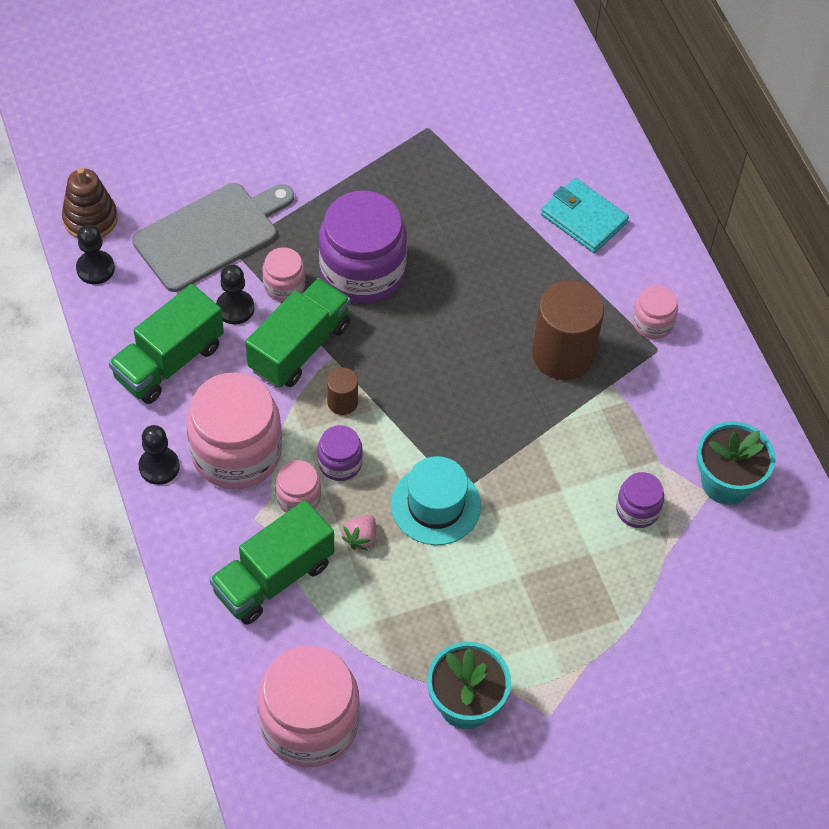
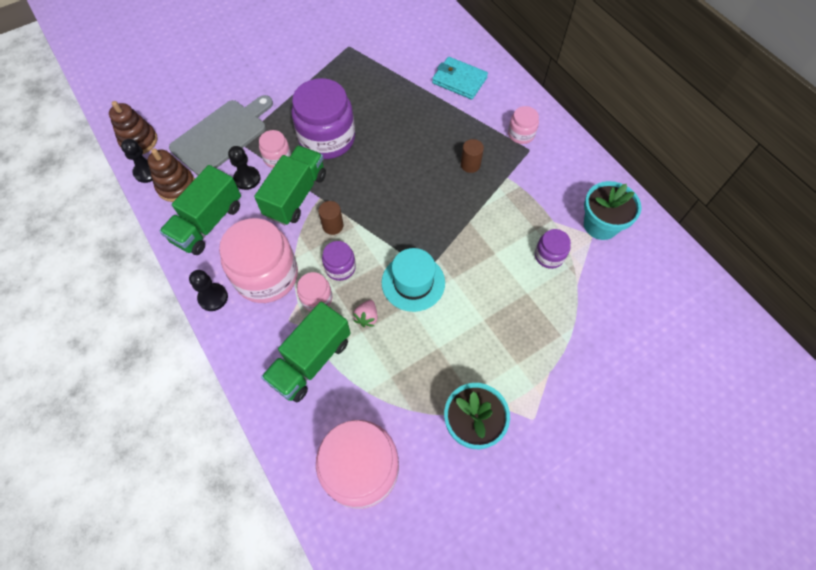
camera: 10 degrees left, 5 degrees up
(133, 298) = (176, 186): none -> brown stacking toy
(563, 354) = (470, 165): brown cylinder -> brown cylinder, size x0.48

